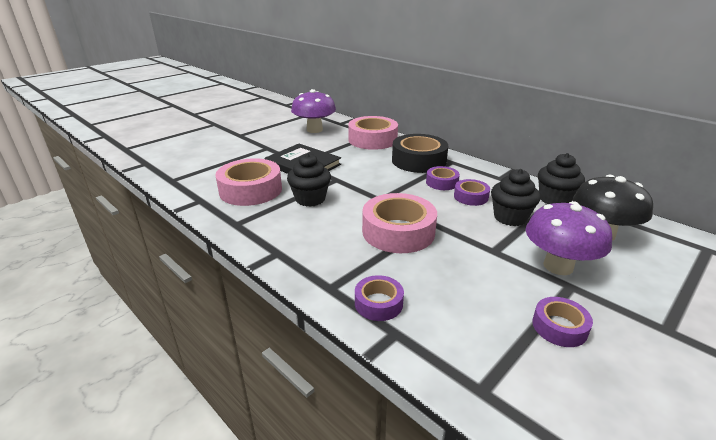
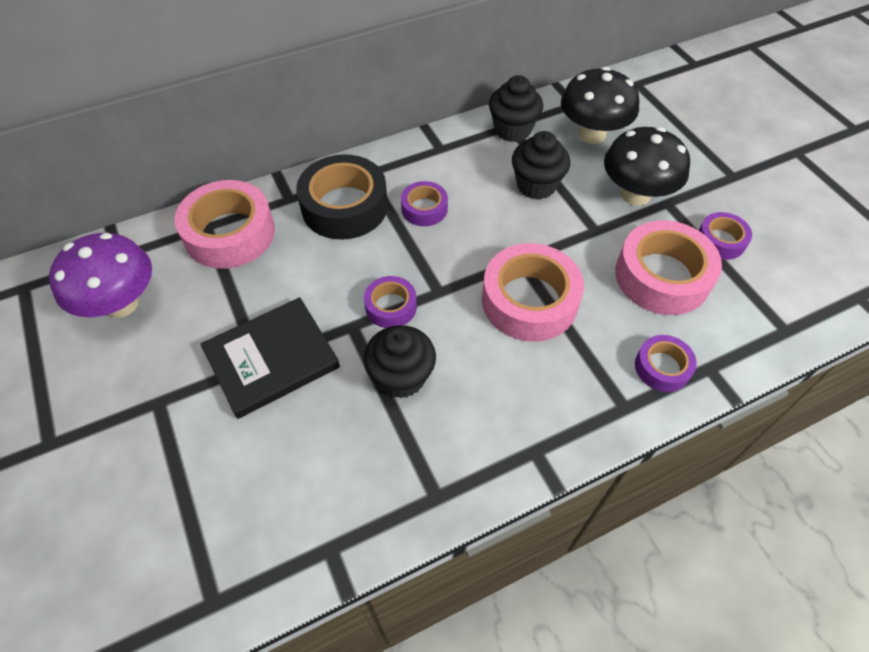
camera: 70 degrees left, 25 degrees up
(251, 190) = (330, 458): pink tape -> pink tape (662, 276)
(471, 197) = (475, 197): purple tape -> purple tape (391, 306)
(558, 266) = (635, 194): purple mushroom -> black mushroom

